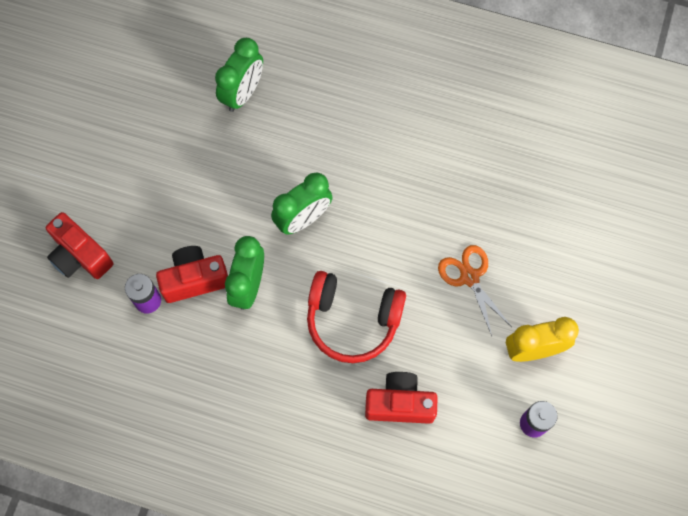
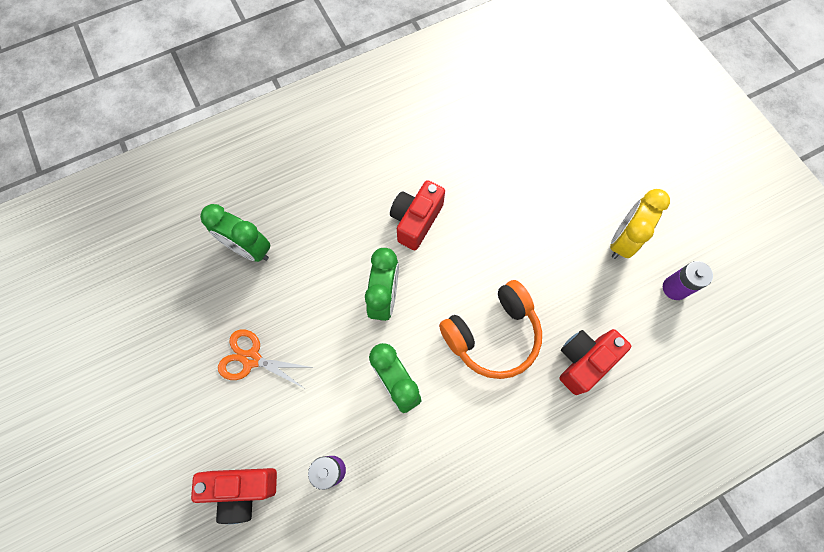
camera: 45 degrees left, 0 degrees up
(194, 279) = (351, 418): red camera -> red camera (416, 221)
(243, 93) = (249, 249): green clock -> green clock turned 135 degrees clockwise
(352, 320) = (492, 335): red headphones -> orange headphones
(469, 277) = (534, 231): orange scissors -> orange scissors (251, 359)

